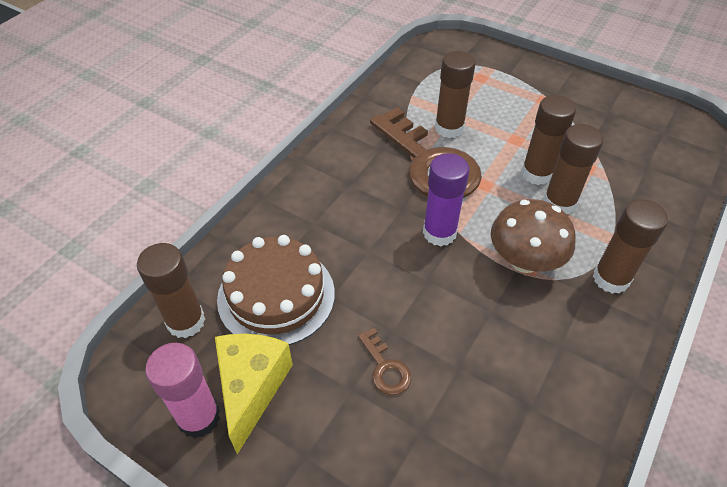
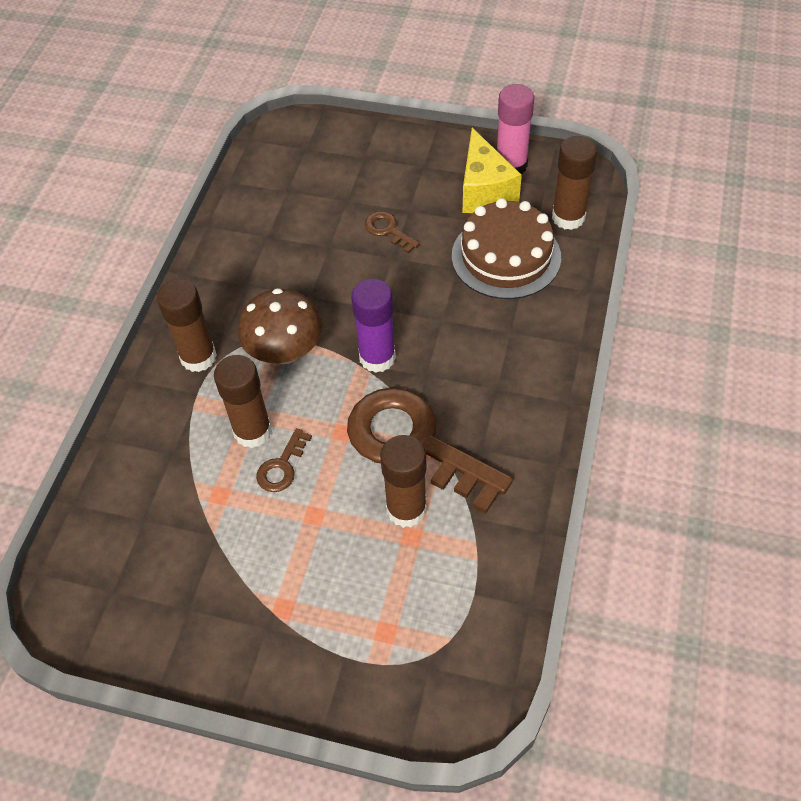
camera: 165 degrees right, 5 degrees up
(536, 173) = (282, 466): brown glue stick -> brown key

